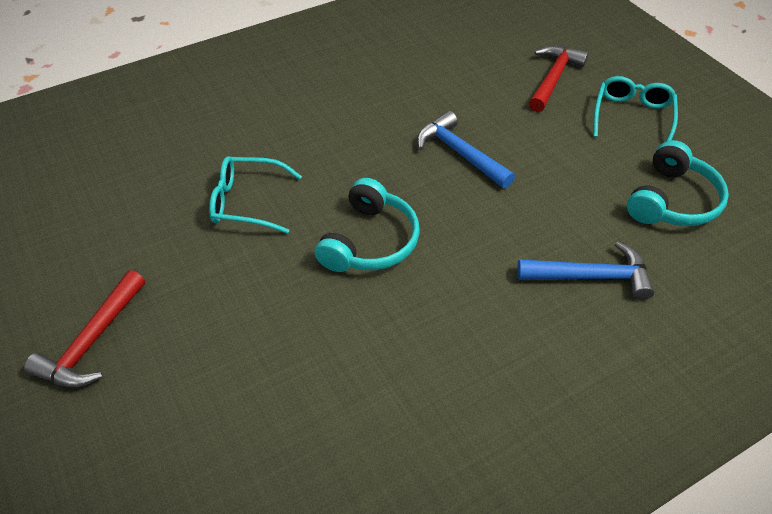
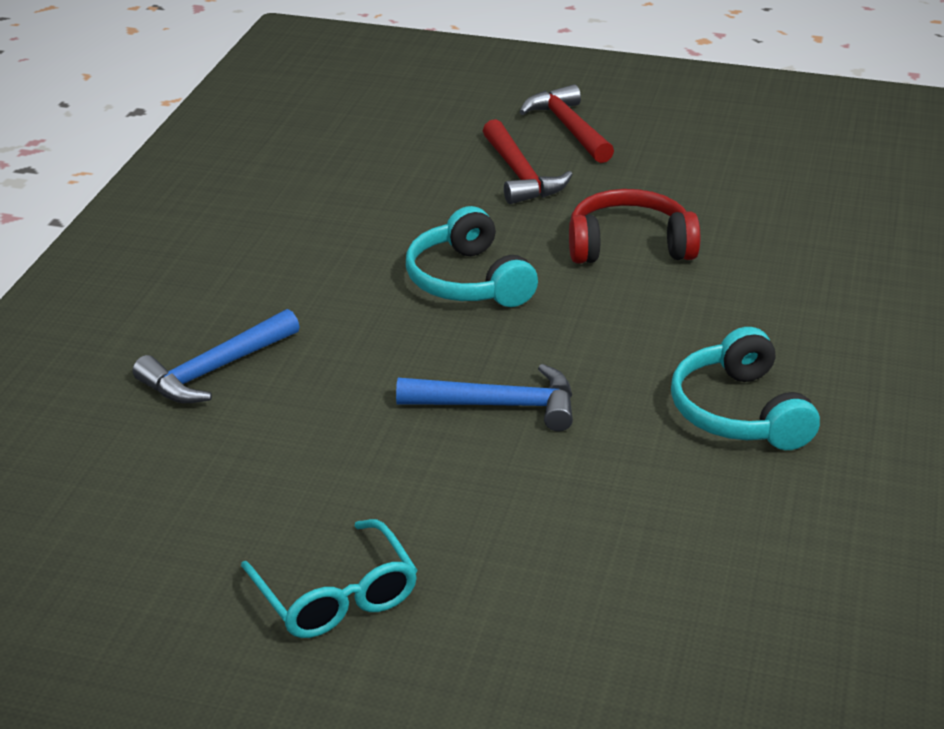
camera: 135 degrees right, 15 degrees down
(247, 202) = (629, 245): turquoise glasses -> red headphones
(553, 78) = (517, 589): red hammer -> red hammer (520, 175)
(672, 200) = (183, 501): turquoise headphones -> turquoise headphones (739, 412)

